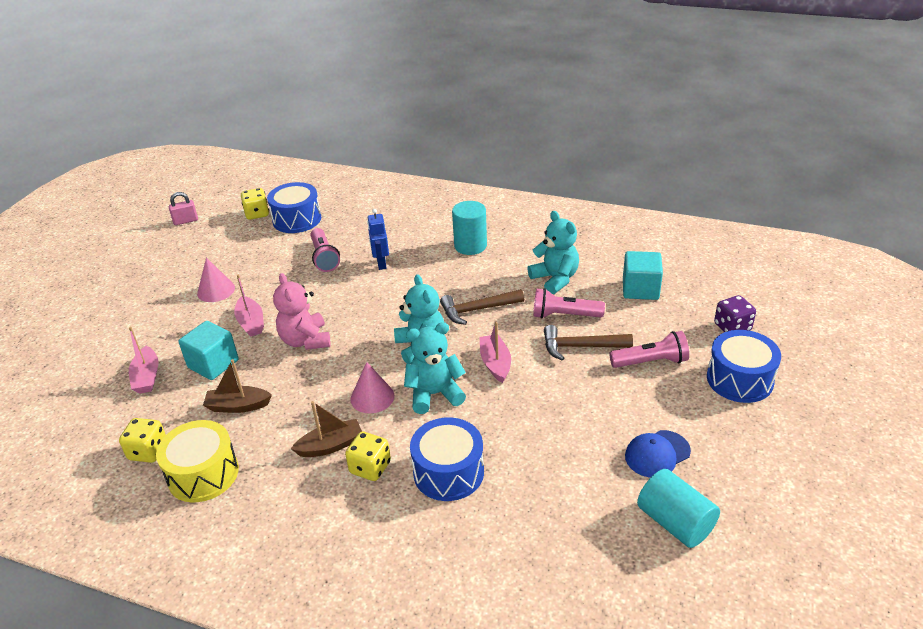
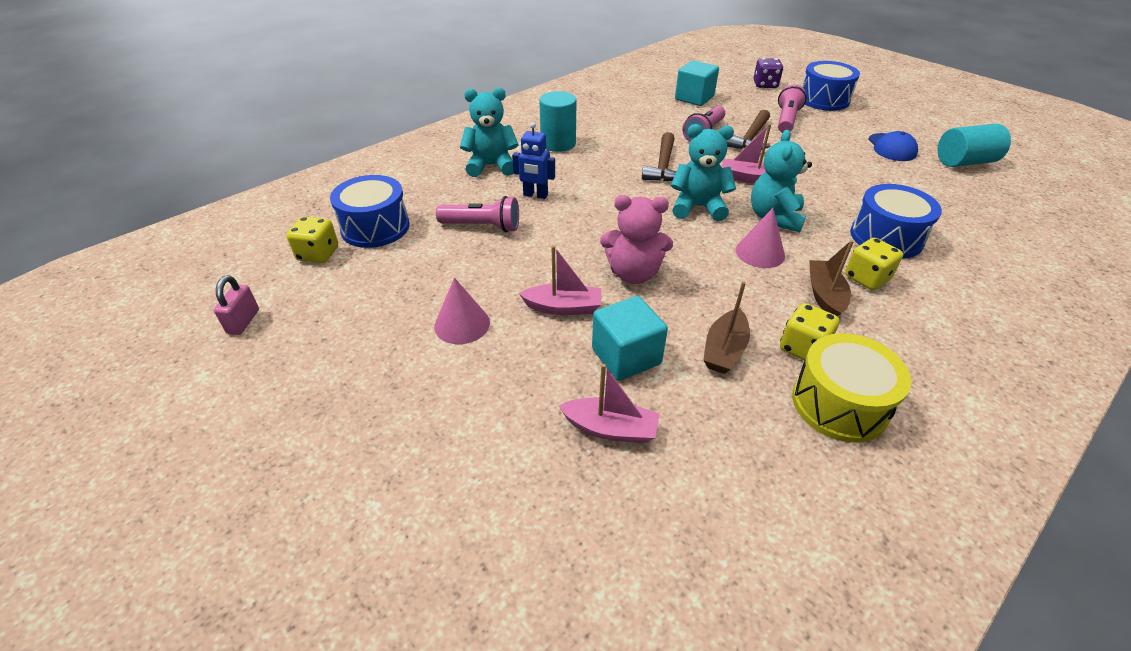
camera: 65 degrees left, 5 degrees up
(148, 451) = (777, 452): yellow dice -> yellow dice (803, 348)
(555, 279) = (650, 123): turquoise teddy bear -> turquoise teddy bear (491, 166)

